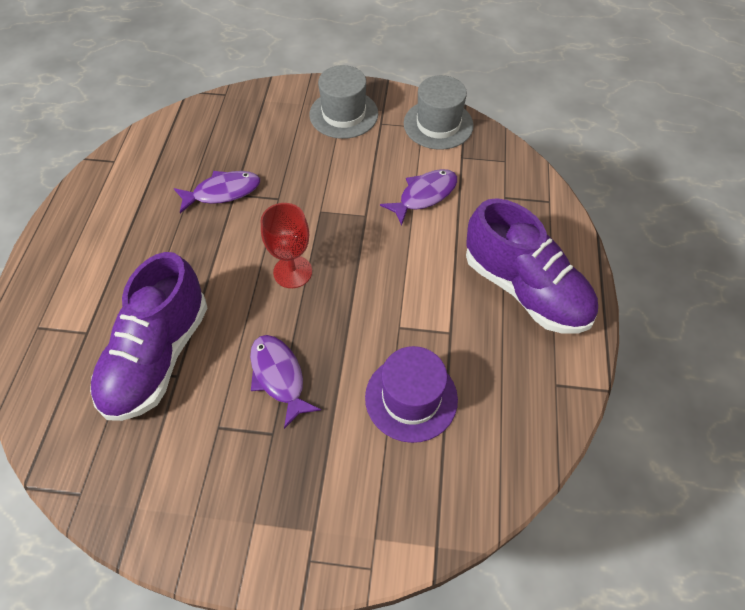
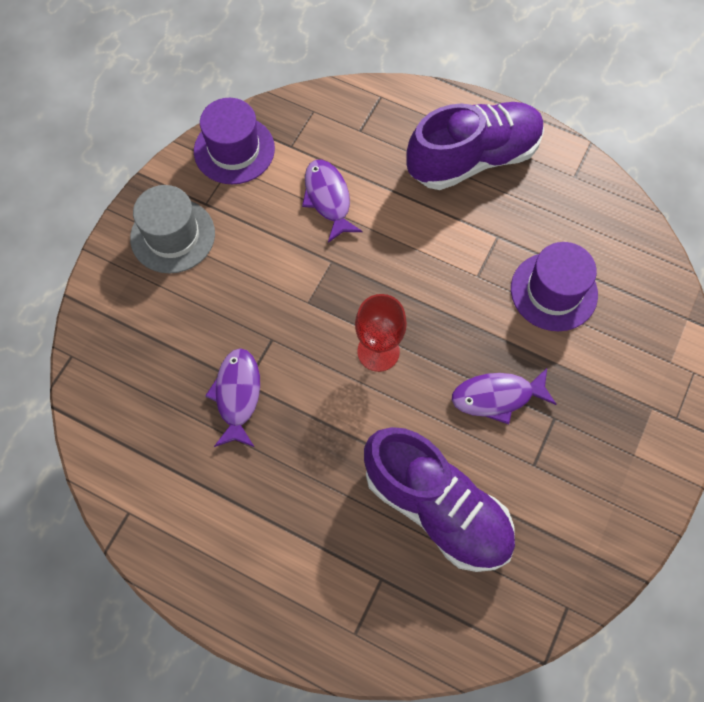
camera: 70 degrees left, 10 degrees up
(438, 124) = (234, 150): grey hat -> purple hat

